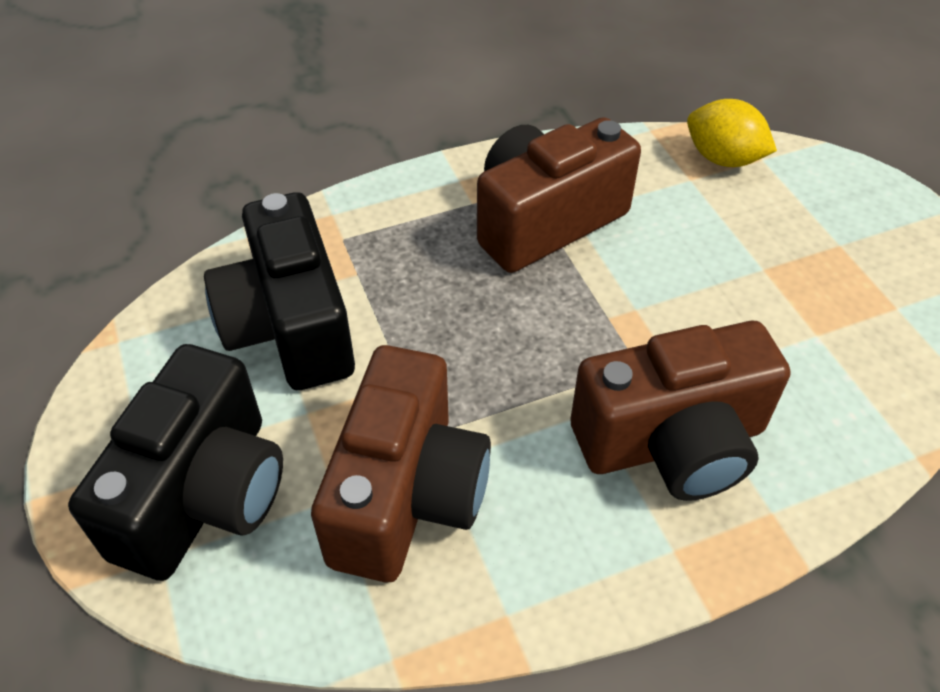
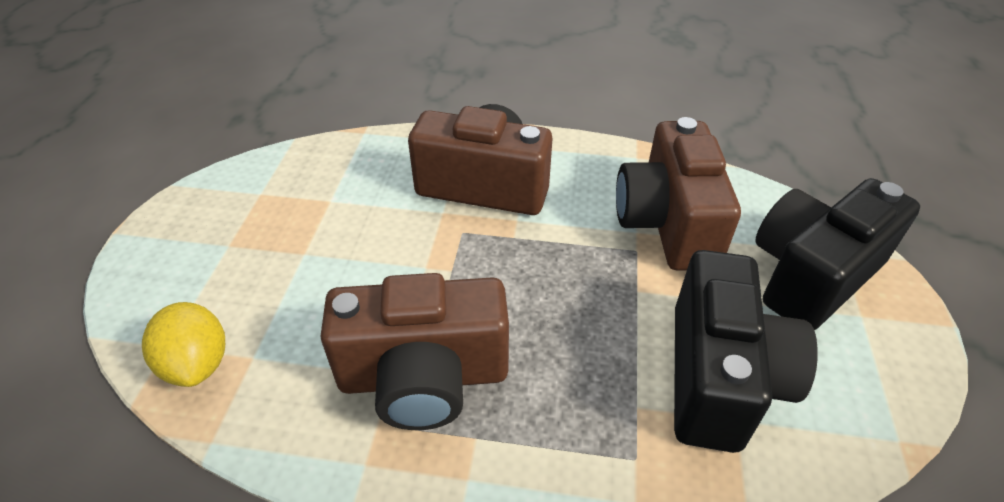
camera: 150 degrees left, 5 degrees down
(407, 494) = (667, 223): brown camera -> brown camera turned 45 degrees counterclockwise

